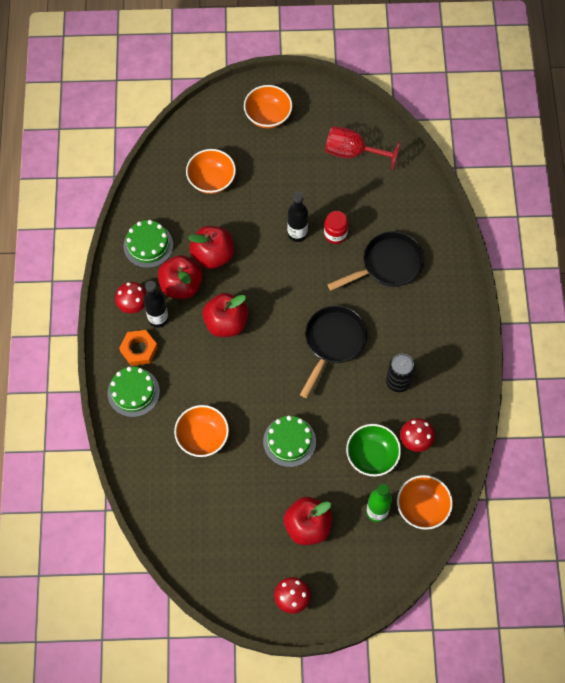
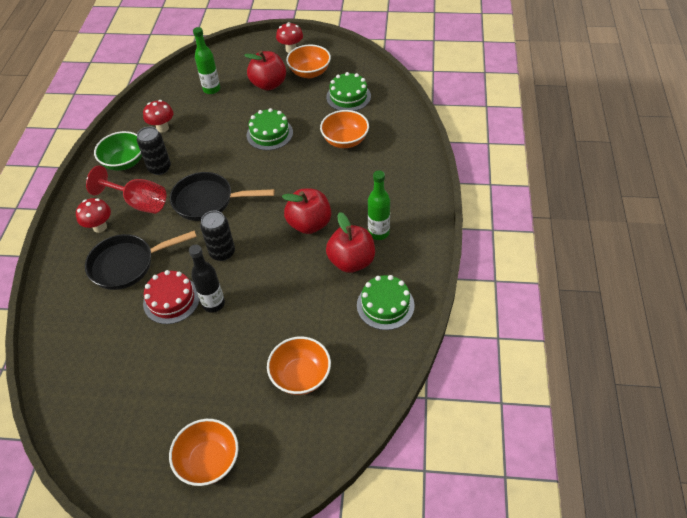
camera: 170 degrees left, 15 degrees down
(133, 306) = (404, 246): red mushroom -> red mushroom (100, 227)
(133, 392) = (406, 175): green cake -> green cake (348, 96)
(139, 349) = (400, 208): orange nut -> none
(158, 318) = (378, 233): black bottle -> green bottle
(213, 255) = (313, 288): red apple -> none
(303, 285) = (222, 252): none -> black can
(333, 342) = (208, 201): black pan -> black pan turned 60 degrees clockwise
(335, 234) = (171, 300): red jar -> red cake
(353, 153) = (115, 395): red goblet -> red goblet (138, 202)
(372, 456) = (203, 121): green bowl -> green bowl (124, 162)
(422, 507) = (175, 90): orange bowl -> orange bowl (309, 72)

